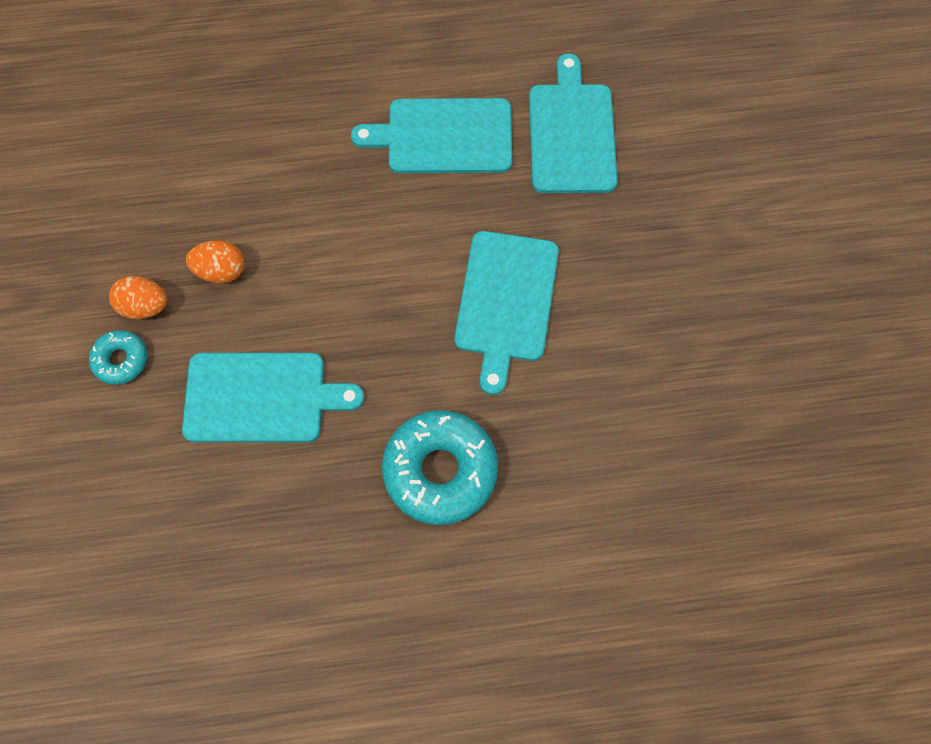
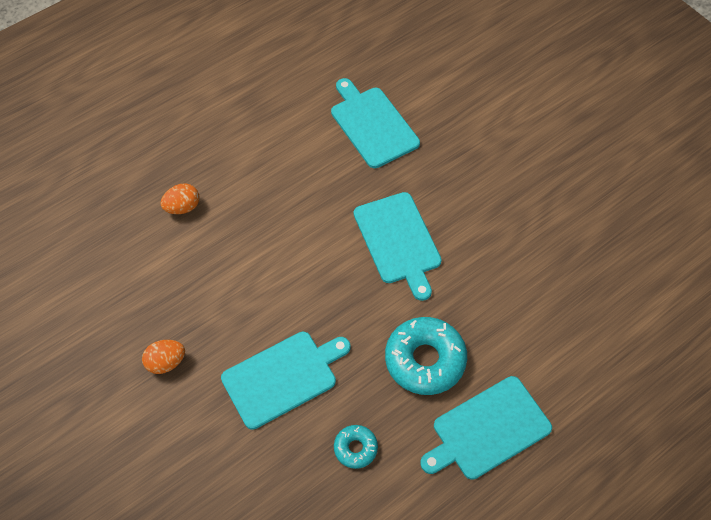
camera: 30 degrees left, 10 degrees down
(121, 360) = (172, 404): turquoise donut -> turquoise donut (355, 448)
(221, 271) = (203, 314): orange egg -> orange egg (182, 207)
(443, 136) = (294, 163): turquoise cutting board -> turquoise cutting board (487, 429)

